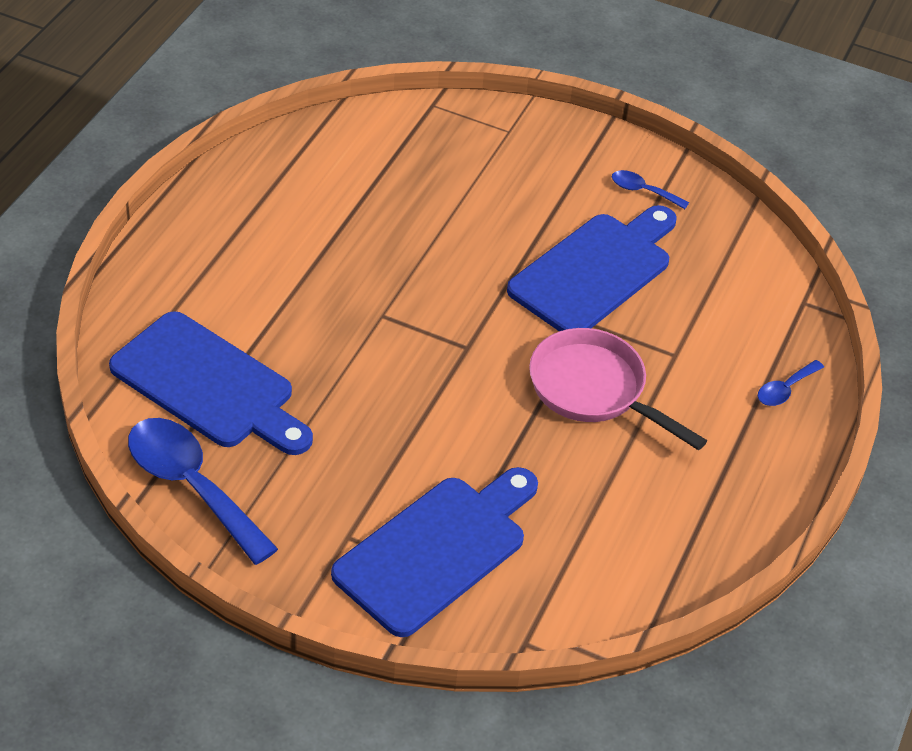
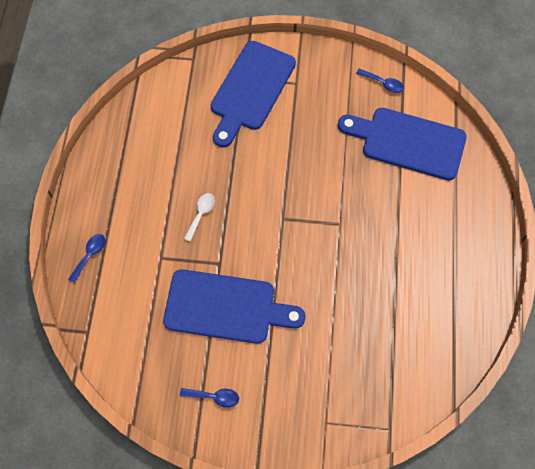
camera: 165 degrees right, 20 degrees up
(191, 486) = (383, 83): blue spoon -> blue spoon, size x0.47
(594, 390) = (201, 214): pink pan -> white spoon
(595, 271) = (226, 307): blue cutting board -> blue cutting board turned 105 degrees counterclockwise

